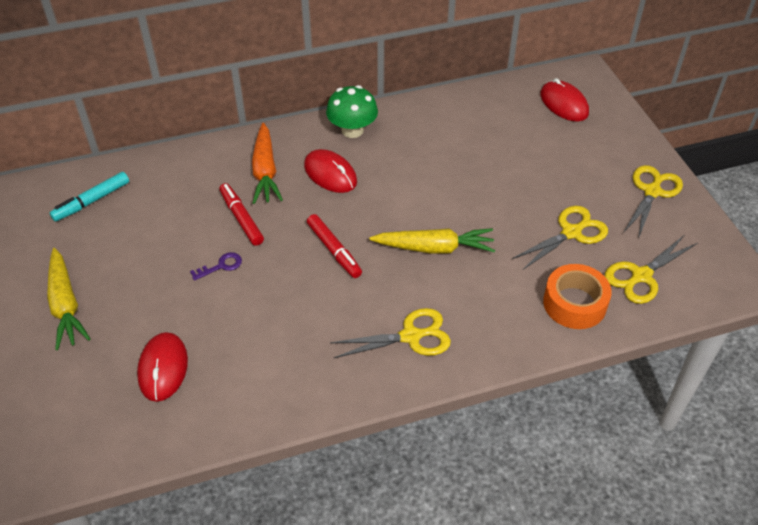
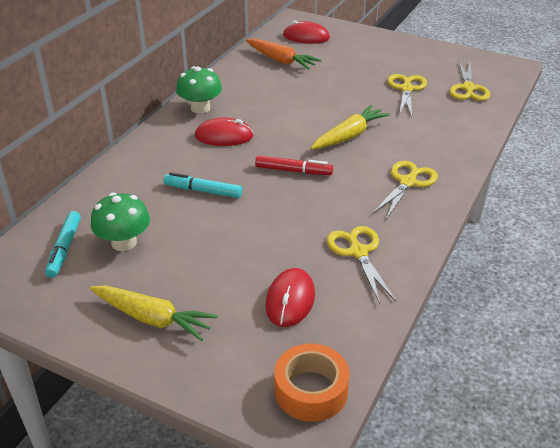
camera: 45 degrees left, 10 degrees down
(131, 225) = (124, 242): none -> green mushroom
(163, 368) = (290, 300): red mouse -> red mouse turned 60 degrees clockwise
(221, 266) = (233, 223): purple key -> none
(241, 218) = (203, 191): red marker -> turquoise marker
(265, 171) = (176, 158): orange carrot -> orange carrot (281, 60)
(574, 303) = (459, 117): orange tape -> orange tape (311, 390)
(652, 191) = (413, 52): yellow scissors -> yellow scissors (358, 252)

